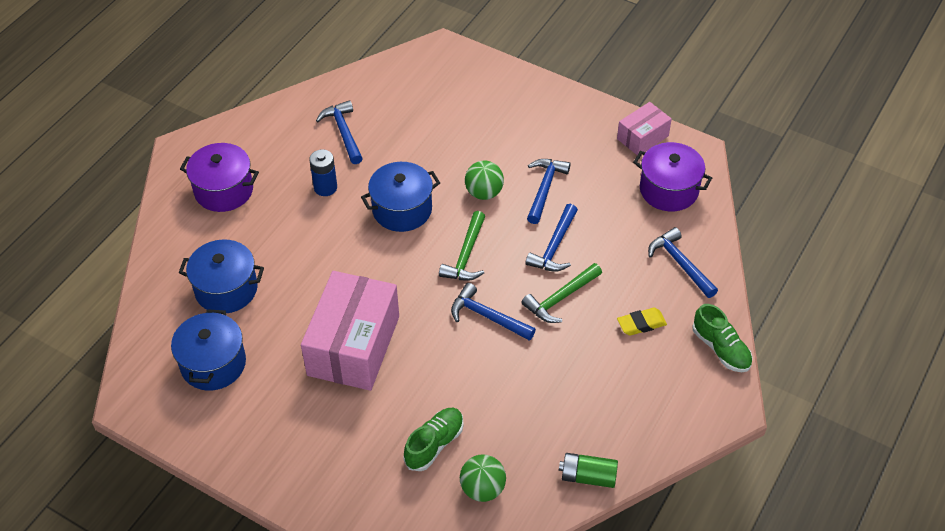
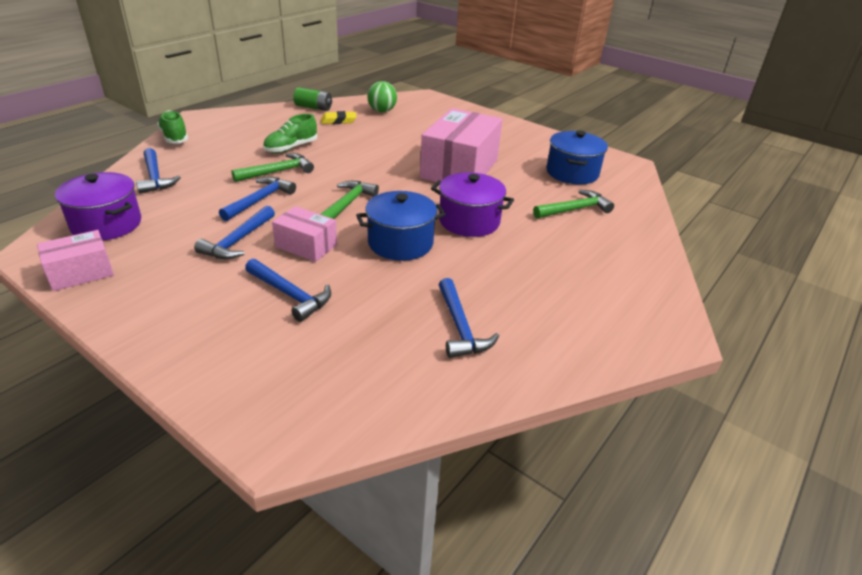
camera: 175 degrees left, 15 degrees down
(224, 190) = (603, 283): purple pot -> purple pot (469, 221)
(226, 289) = (575, 209): blue pot -> green hammer
(325, 187) = (484, 272): blue battery -> none
(434, 444) = (407, 126): green shoe -> green shoe (291, 148)
(484, 193) = (306, 246): green ball -> pink box
(487, 316) = (345, 170): blue hammer -> blue hammer (290, 295)
(641, 324) = (223, 153): yellow eraser -> yellow eraser (338, 121)

